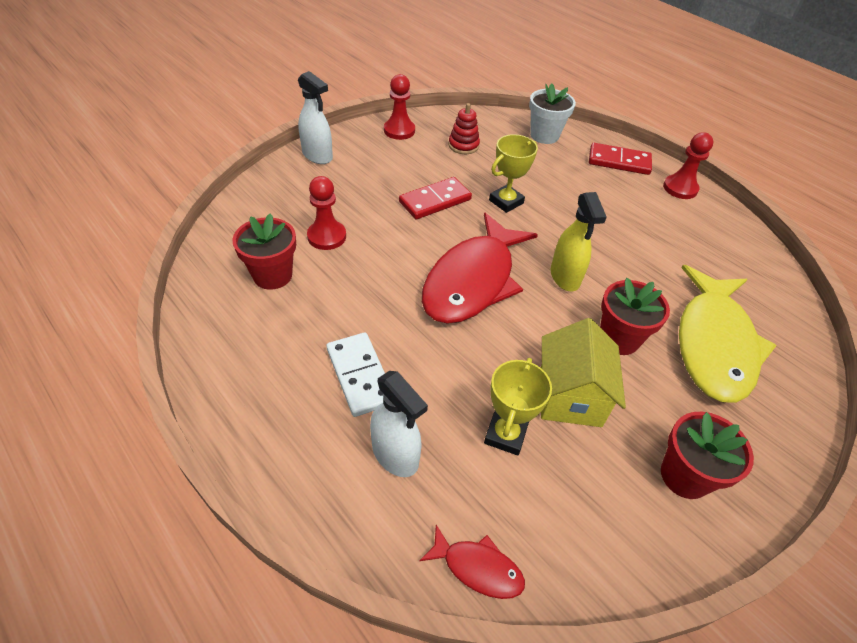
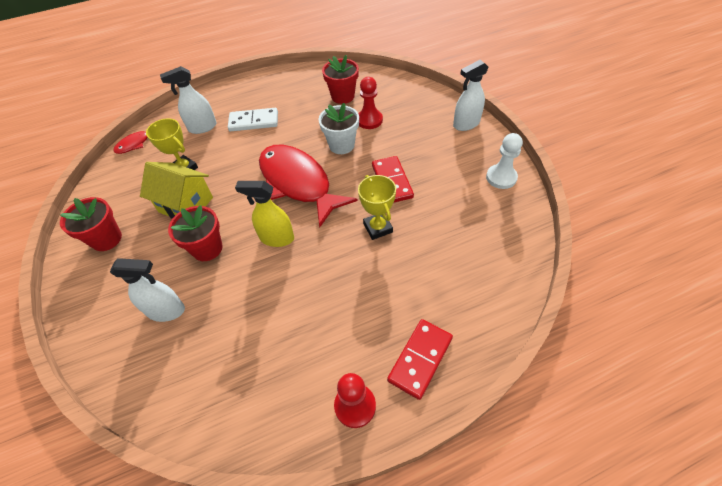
camera: 115 degrees right, 5 degrees up
(399, 130) = (501, 177): red pawn -> white pawn
(463, 145) = (470, 219): red stacking toy -> none
(544, 135) = (483, 298): white flower pot -> white flower pot (341, 145)
(714, 344) = (166, 310): yellow fish -> white spray bottle

